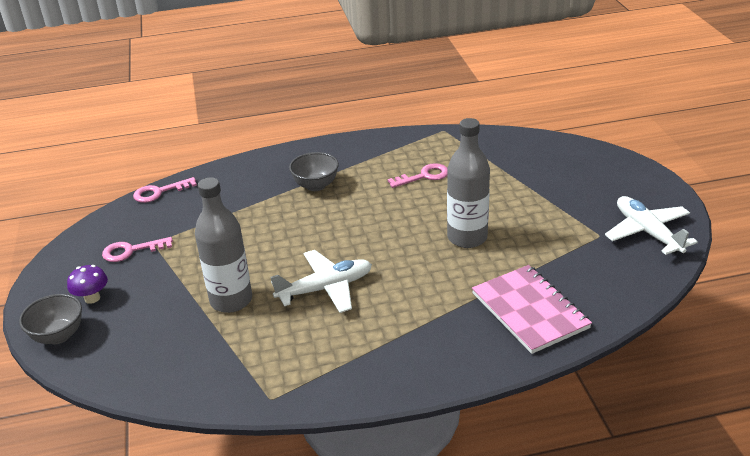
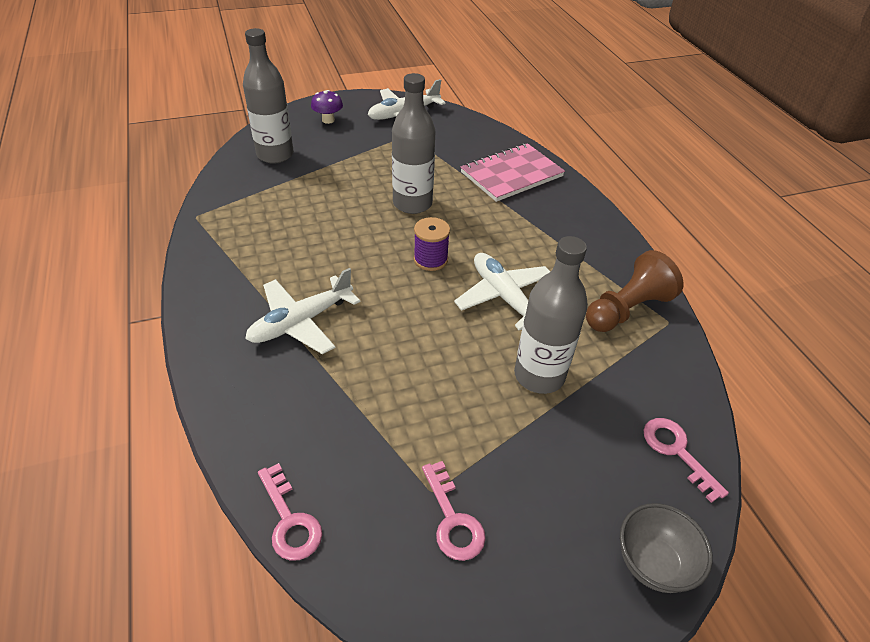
camera: 100 degrees left, 10 degrees up
(92, 298) = (567, 542): purple mushroom -> purple mushroom (328, 120)
(294, 370) = (627, 309): none -> brown pawn
(316, 185) = (301, 322): grey bowl -> white plane
(381, 247) = (430, 259): none -> purple spool
(424, 176) = (296, 231): pink key -> pink key (677, 451)
(541, 157) = (275, 155): none -> grey bottle

